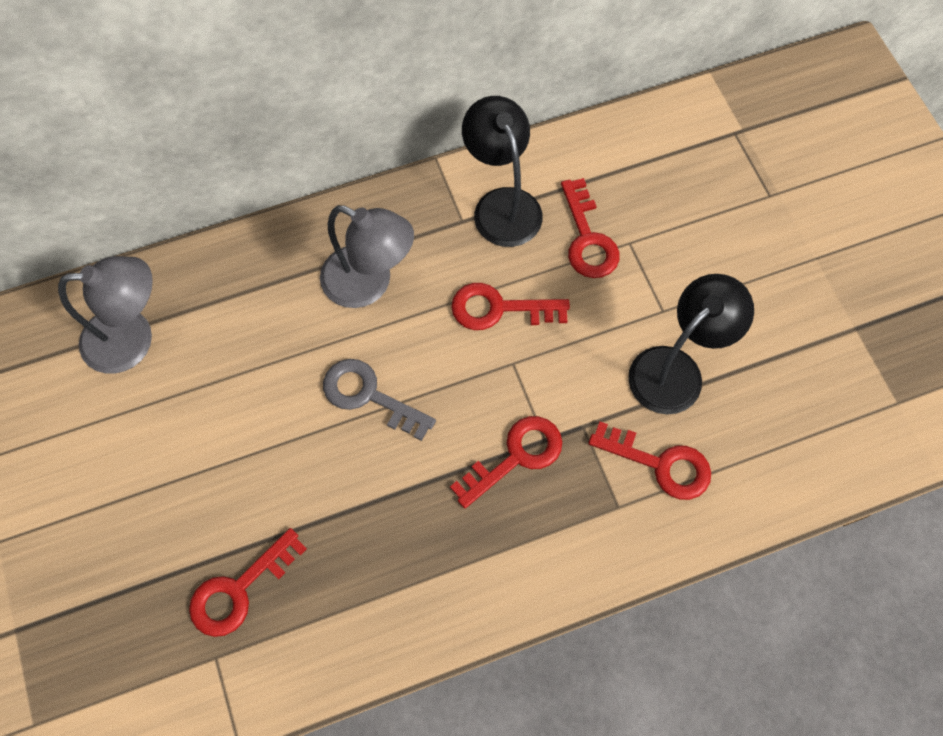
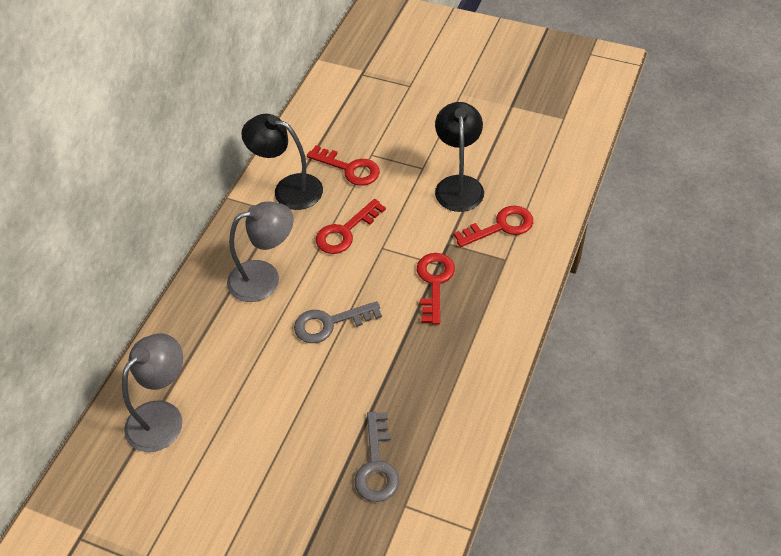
camera: 45 degrees left, 15 degrees down
(239, 590) = (377, 465): red key -> grey key

